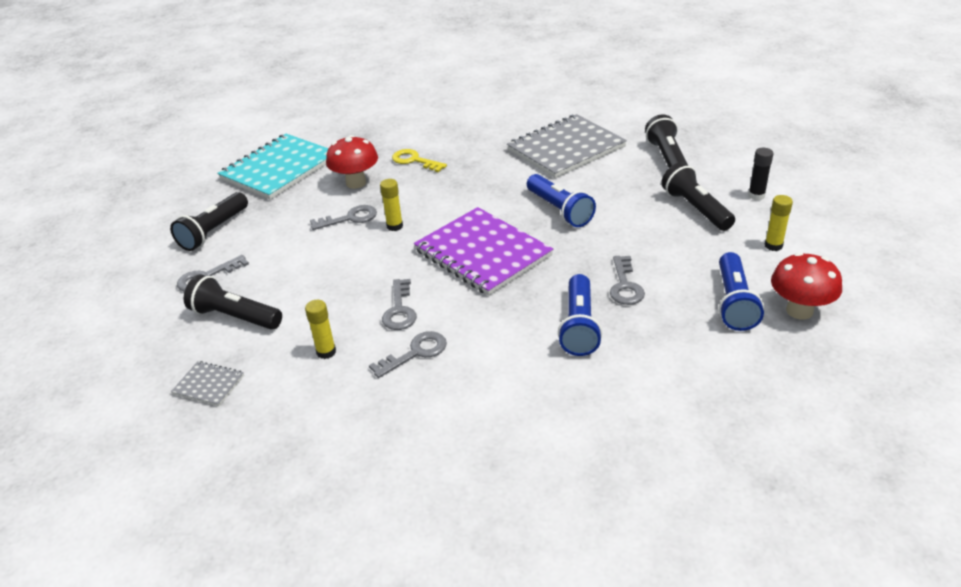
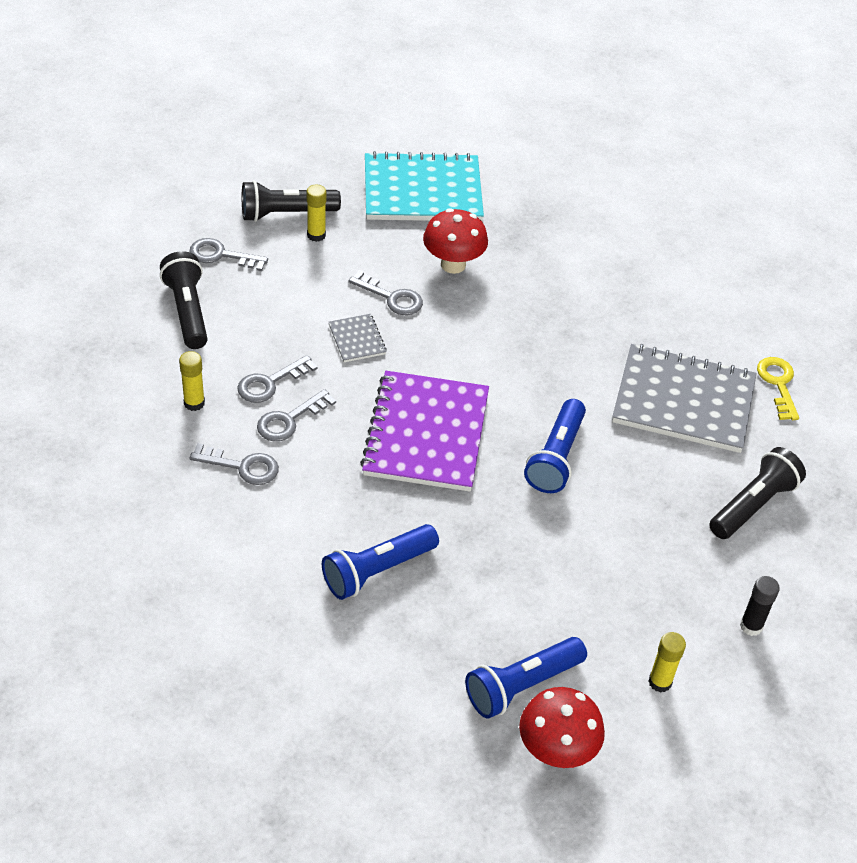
camera: 45 degrees right, 10 degrees up
(209, 385) = (97, 352): grey notebook -> grey notebook (357, 339)
(394, 226) = (409, 339): yellow glue stick -> yellow glue stick (316, 235)
(414, 161) = (535, 286): yellow key -> yellow key (778, 384)
(625, 285) = (472, 578): grey key -> grey key (270, 383)
(695, 209) = (669, 579): black flashlight -> none

